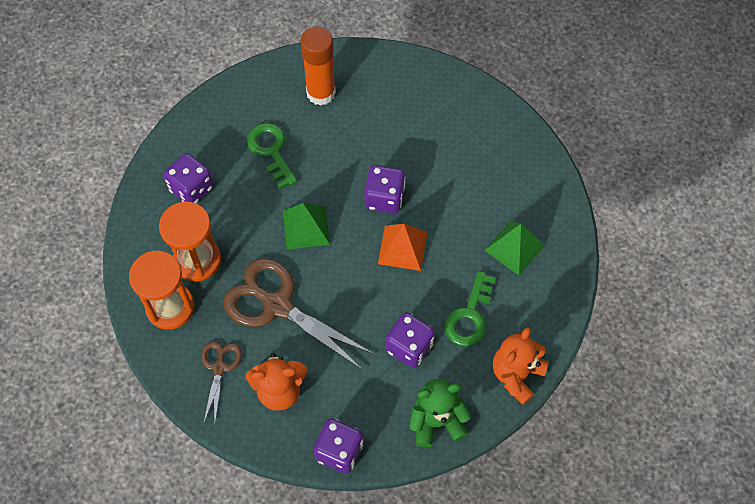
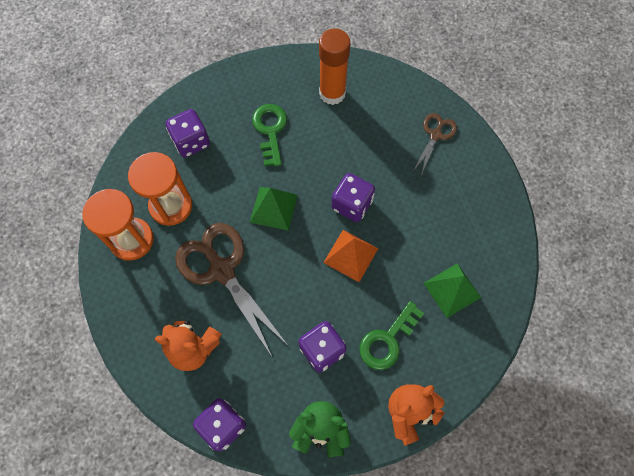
camera: 20 degrees right, 5 degrees up
(219, 368) = (150, 309): brown scissors -> brown scissors (435, 135)

